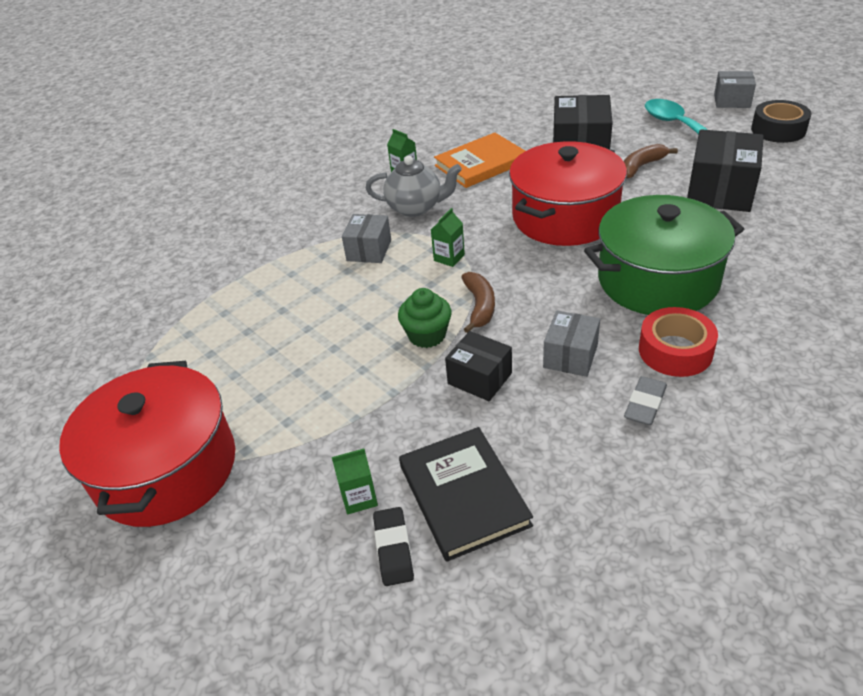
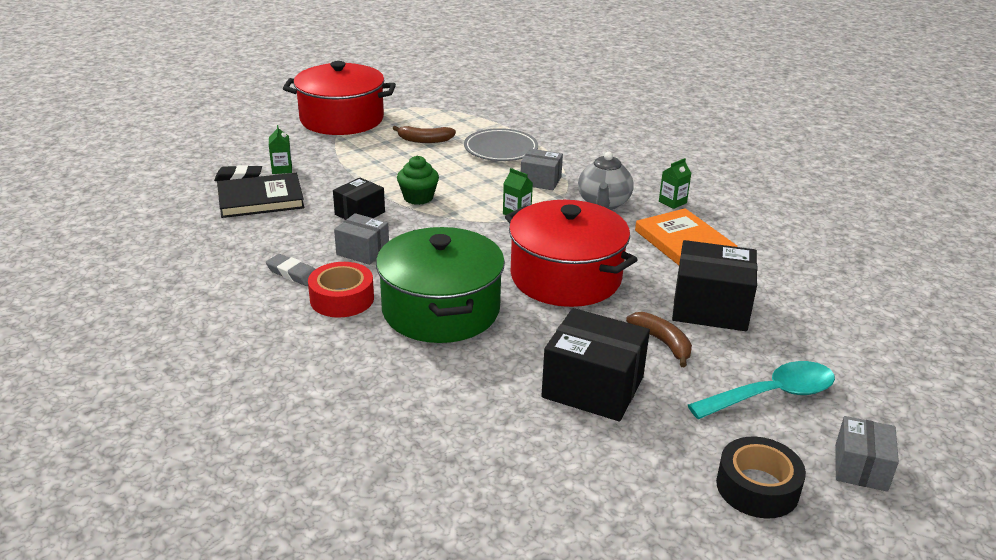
camera: 90 degrees right, 10 degrees down
(286, 288) = (501, 149): none -> grey plate
(479, 306) = (443, 221): brown banana -> brown banana (425, 140)

